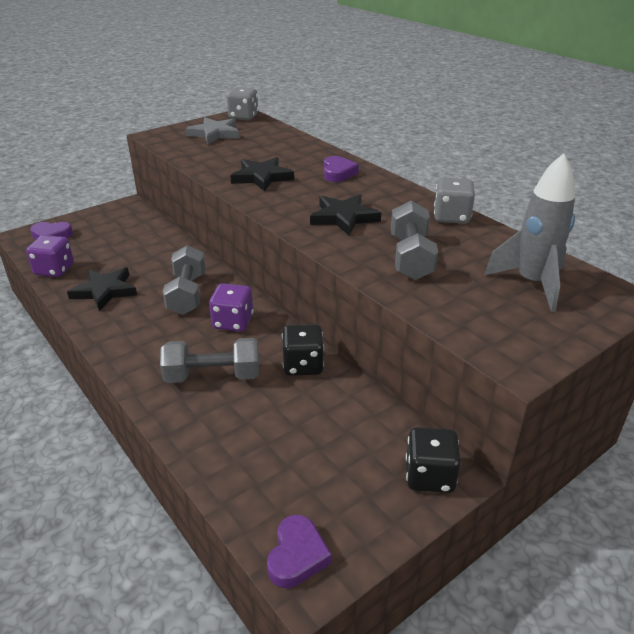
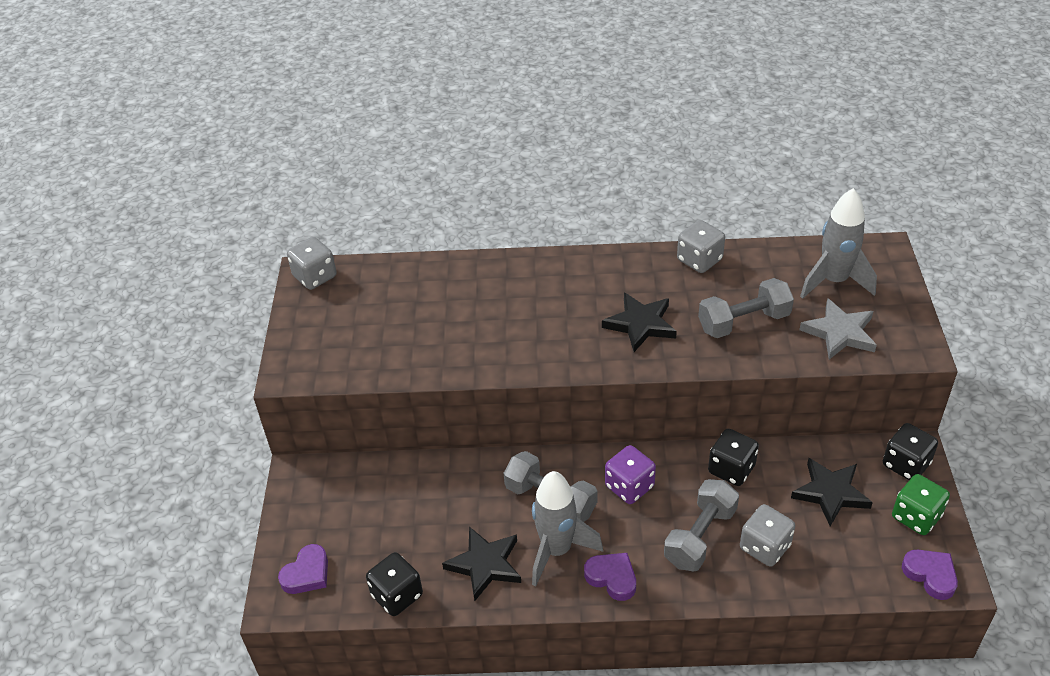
camera: 50 degrees left, 10 degrees up
(54, 270) = (397, 595): purple dice -> black dice
(141, 314) = (557, 550): none -> grey rocket
(215, 134) = (342, 322): grey star -> grey star (840, 333)
(232, 417) = (765, 547): none -> grey dice
(262, 177) = (500, 337): black star -> black star (830, 493)
(338, 173) = (545, 280): purple heart -> purple heart (612, 578)
(367, 511) = (916, 516): none -> green dice
(410, 257) = (743, 322): grey dumbbell -> grey dumbbell turned 60 degrees counterclockwise

